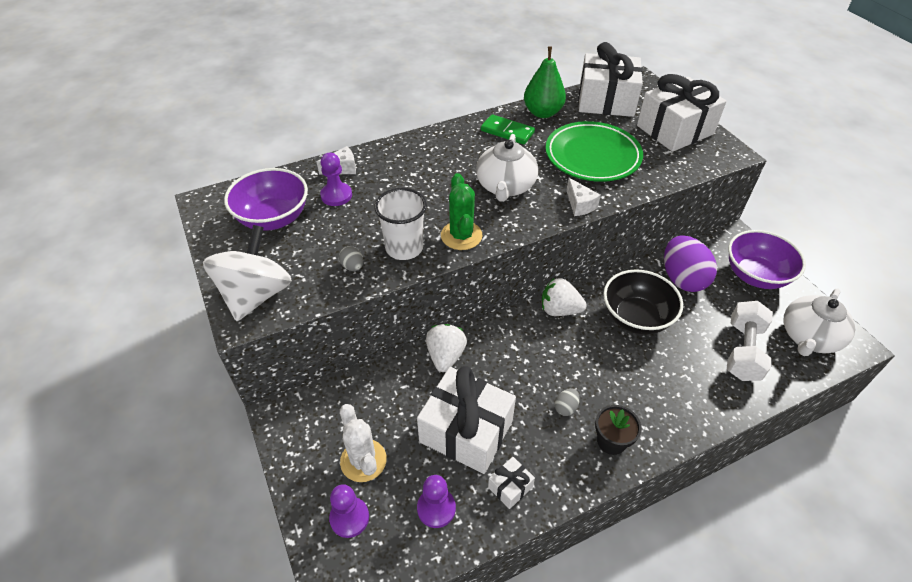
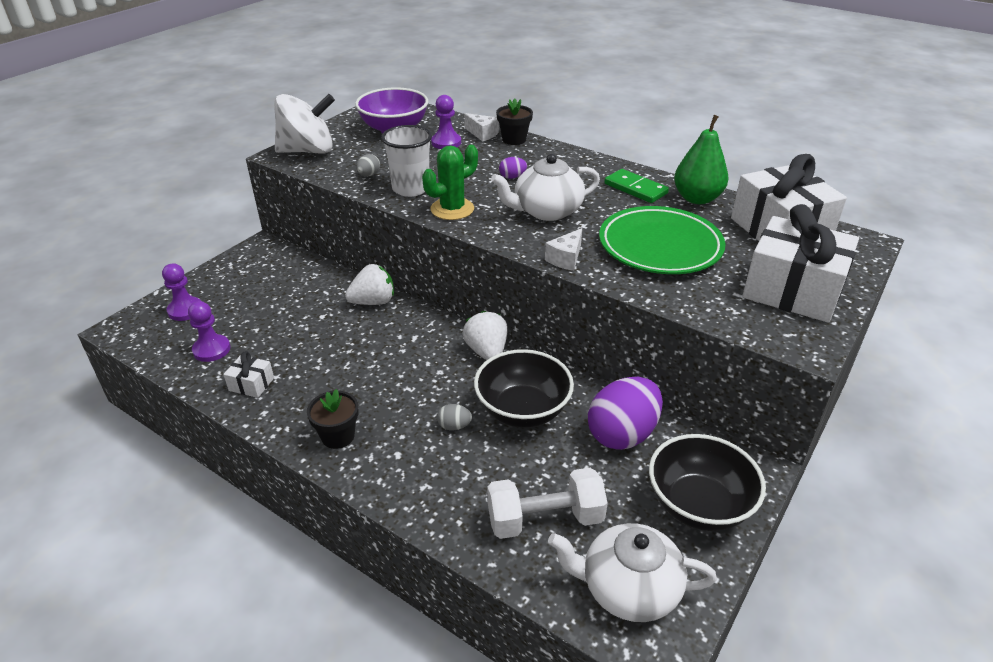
camera: 60 degrees right, 10 degrees down
(363, 460) = (240, 298): white cactus -> none
(371, 156) = (514, 139): none -> black flower pot
(436, 182) = (512, 177): none -> purple egg
(466, 431) = (297, 340): white gift -> none
(507, 132) = (635, 189): green domino -> green domino turned 45 degrees counterclockwise
(565, 407) = (361, 392): grey egg -> grey egg (454, 426)
(755, 275) = (698, 505): purple bowl -> black bowl

